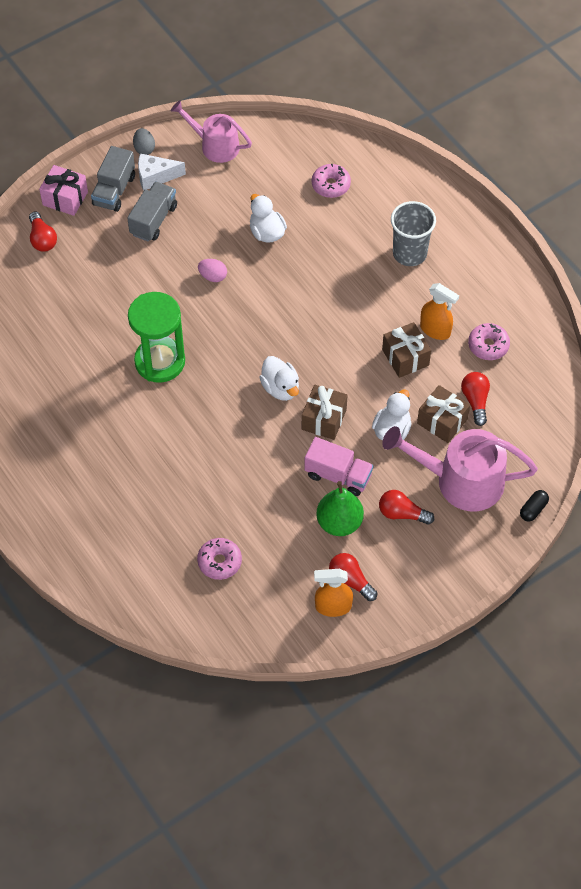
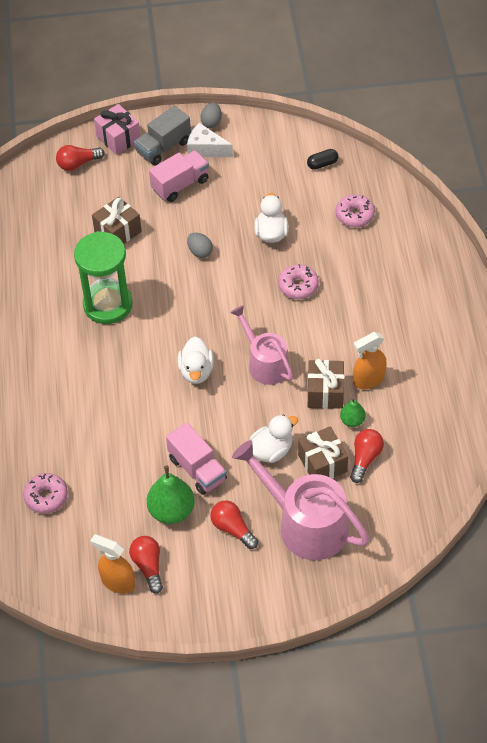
camera: 30 degrees right, 5 degrees down
(42, 239) = (78, 164): red light bulb -> red light bulb turned 60 degrees clockwise
(153, 220) = (180, 184): grey truck -> pink truck
(213, 276) = (200, 252): pink egg -> grey egg
(215, 145) = (274, 143): pink watering can -> pink watering can (265, 363)
(324, 419) = (216, 415): brown gift -> brown gift (118, 232)
(409, 253) = (388, 303): grey cup -> none
(435, 330) = (368, 380): orange spray bottle -> orange spray bottle turned 90 degrees clockwise
(444, 372) = (352, 421): none -> green pear
(488, 345) = (409, 414): pink donut -> pink donut (298, 286)
(533, 509) = (356, 581): black capsule -> black capsule (322, 164)

